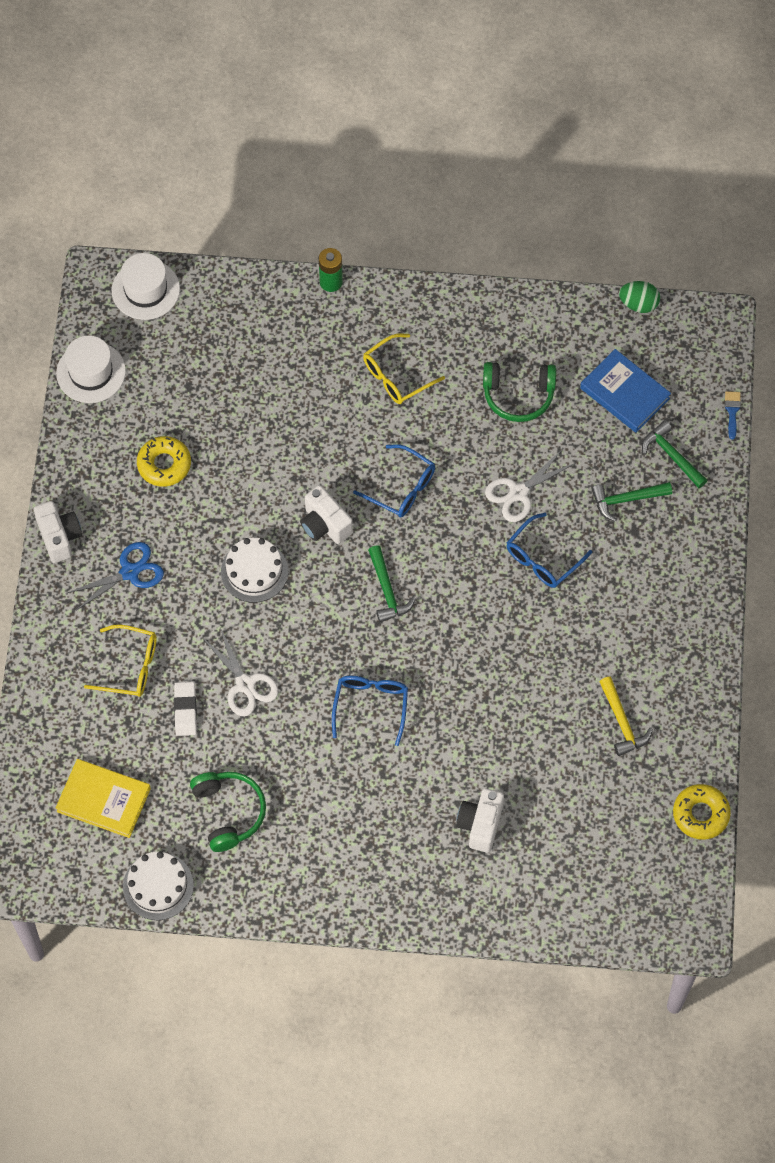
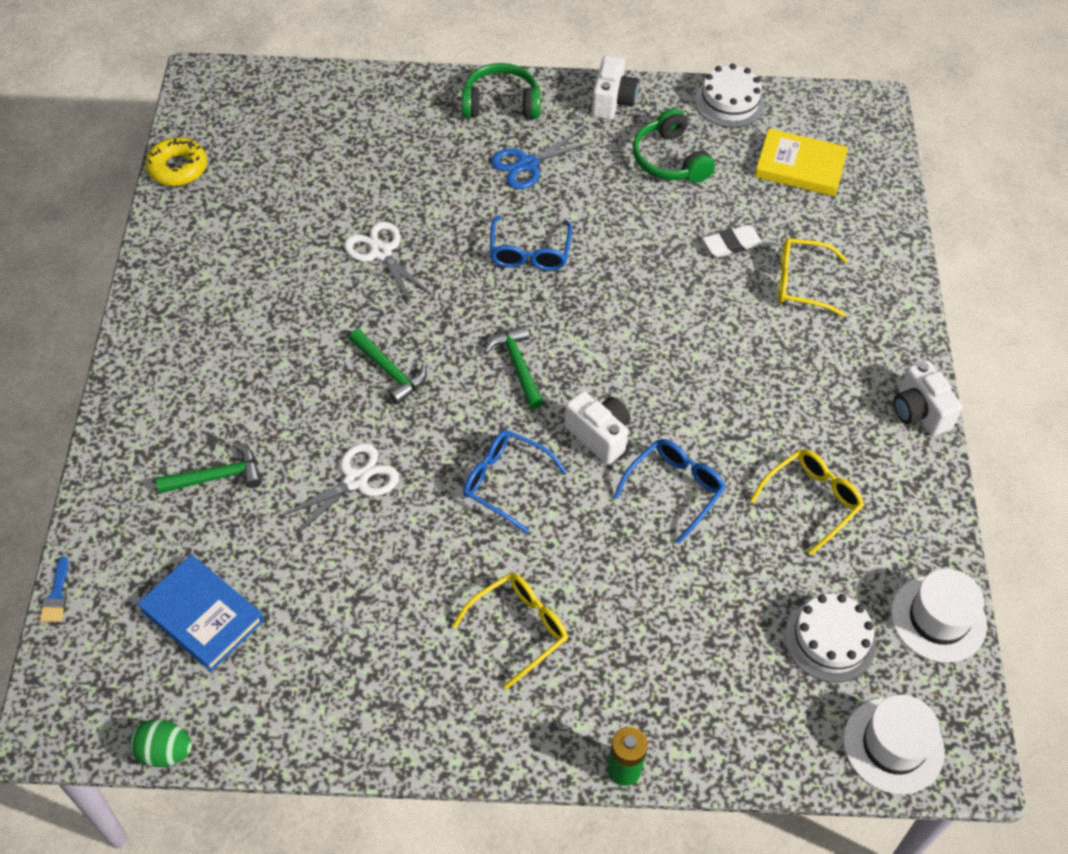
camera: 175 degrees right, 10 degrees down
(129, 572) = (825, 377): blue scissors -> blue scissors (527, 164)
(164, 464) = (812, 501): yellow donut -> yellow glasses
(185, 710) = (732, 244): white eraser -> white eraser turned 75 degrees clockwise
(245, 684) = (670, 269): white scissors -> white scissors (381, 253)
(254, 571) = (678, 382): white cake -> white cake (830, 640)
(480, 825) = (409, 155): white camera -> white camera (612, 102)
(518, 395) = (350, 607): green headphones -> green headphones (501, 103)
(542, 558) = (329, 405): blue glasses -> blue glasses (675, 489)
(622, 722) = (251, 244): yellow hammer -> none
(672, 455) = (149, 533): green hammer -> green hammer (389, 371)

